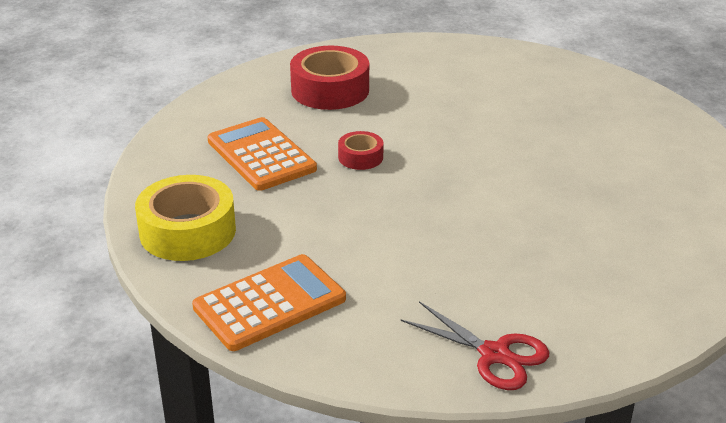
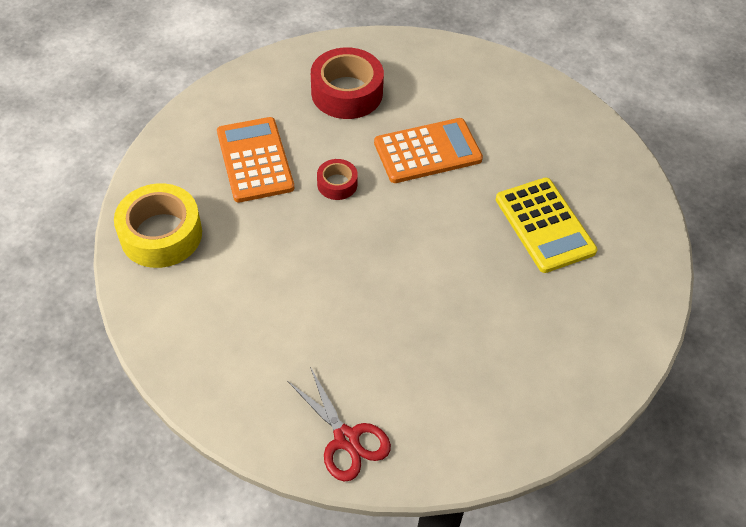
camera: 15 degrees right, 20 degrees up
(269, 303) = (193, 332): orange calculator -> orange calculator (427, 151)
(590, 148) = (544, 225): none -> yellow calculator

